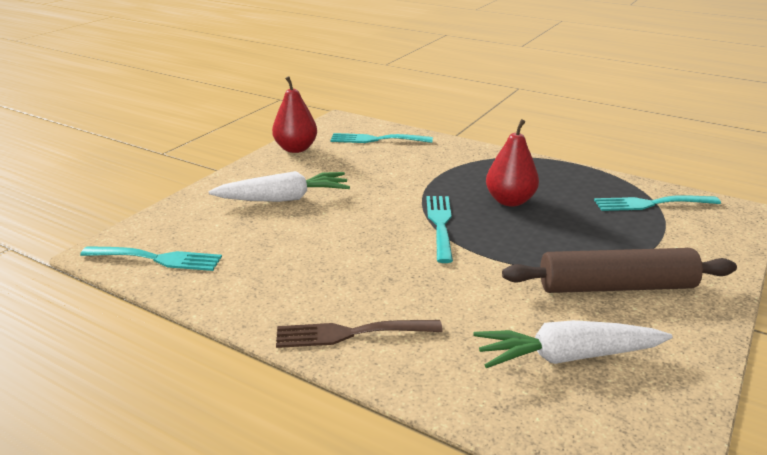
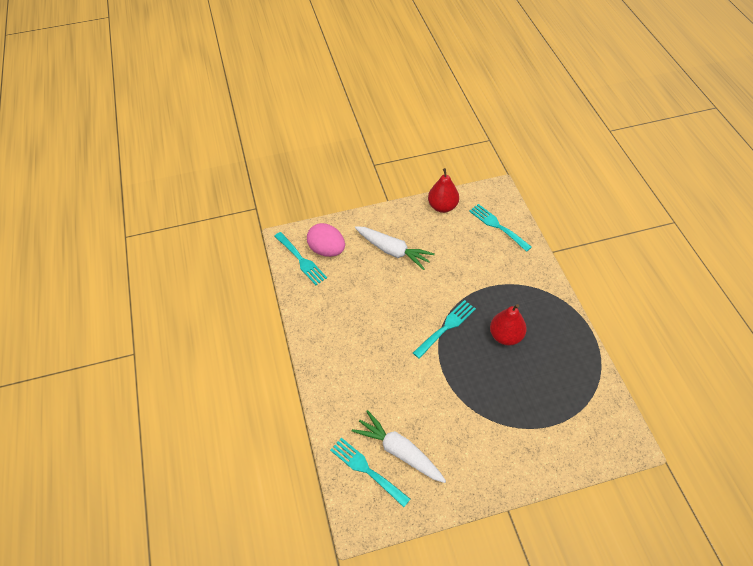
camera: 45 degrees right, 25 degrees up
(188, 234) = (327, 250): none -> pink egg
(350, 333) = (331, 367): brown fork -> none
(616, 287) = (475, 435): brown rolling pin -> none
(651, 204) = (585, 398): turquoise fork -> turquoise fork (366, 470)

